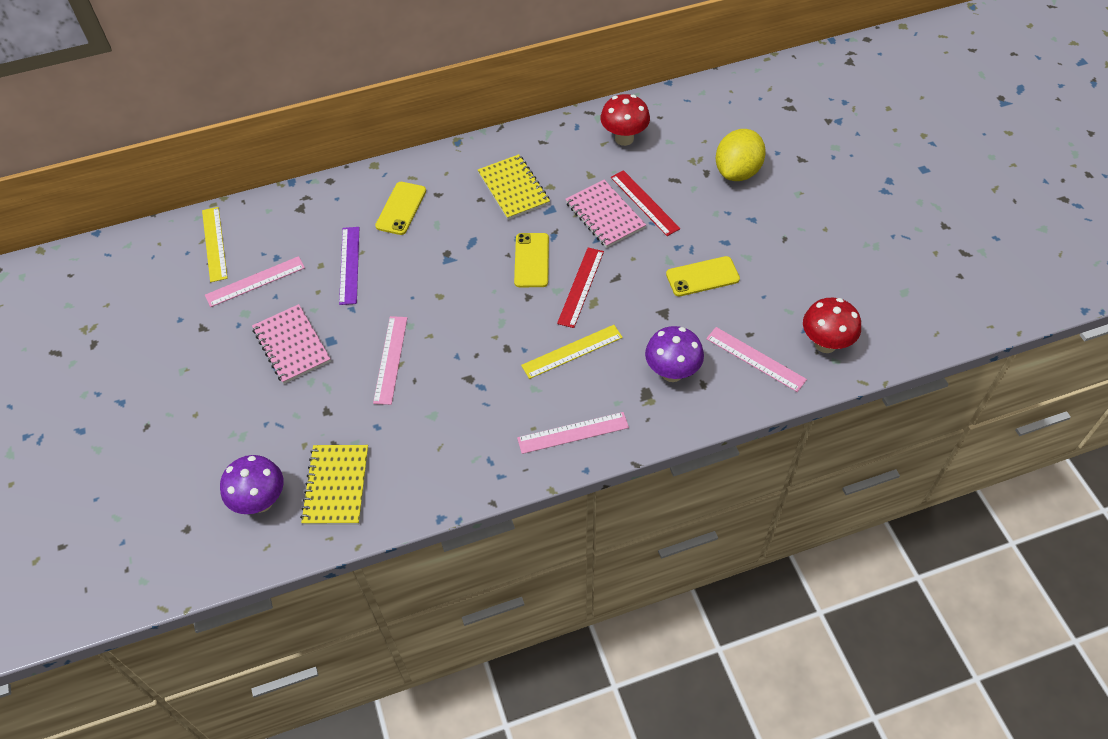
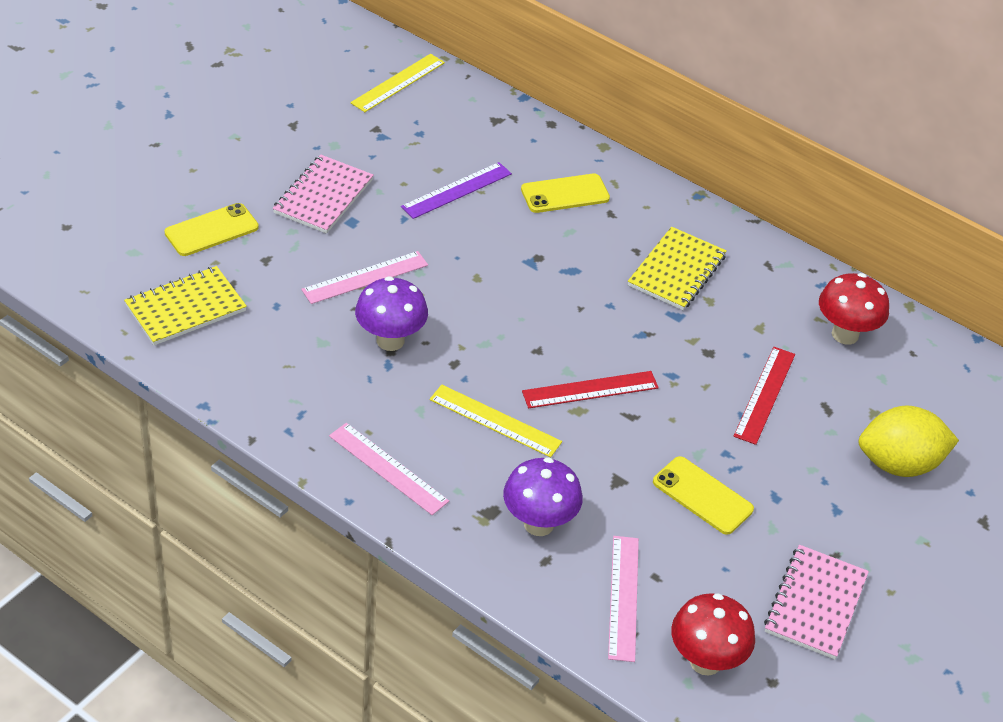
camera: 50 degrees right, 10 degrees down
(255, 282) = (377, 133): pink ruler -> none
(261, 501) = (130, 263): purple mushroom -> purple mushroom (390, 340)
(531, 260) = (590, 331): yellow phone -> yellow phone (211, 230)
(605, 215) = (712, 367): pink notebook -> pink notebook (815, 604)

